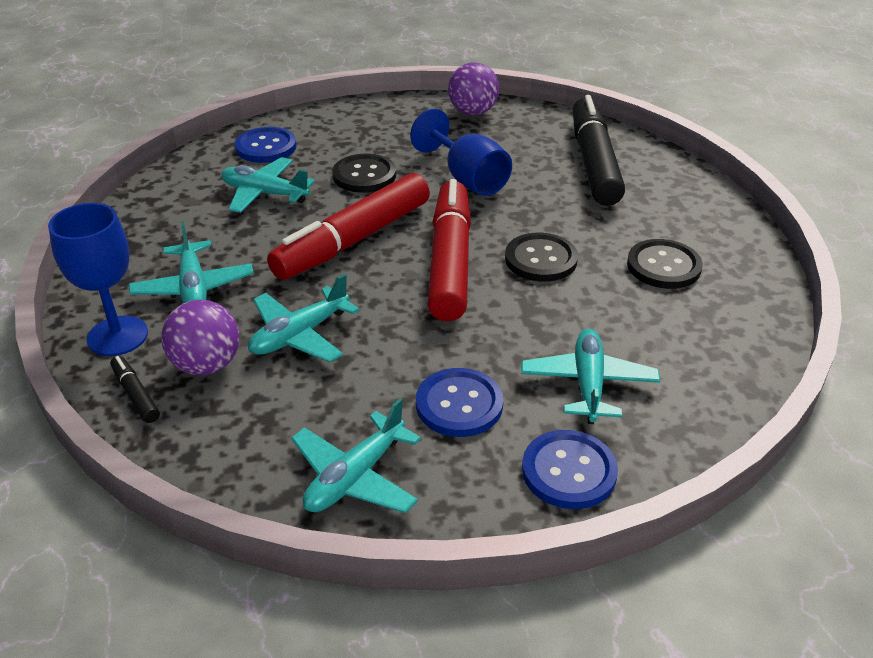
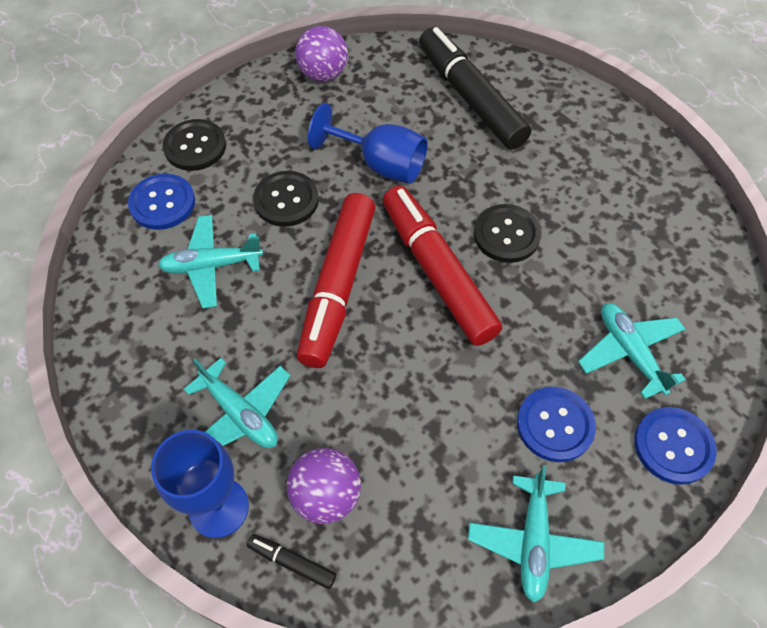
camera: 30 degrees left, 20 degrees up
(299, 335) = (377, 420): turquoise plane -> none
(663, 266) = (601, 198): black button -> black button (195, 146)

